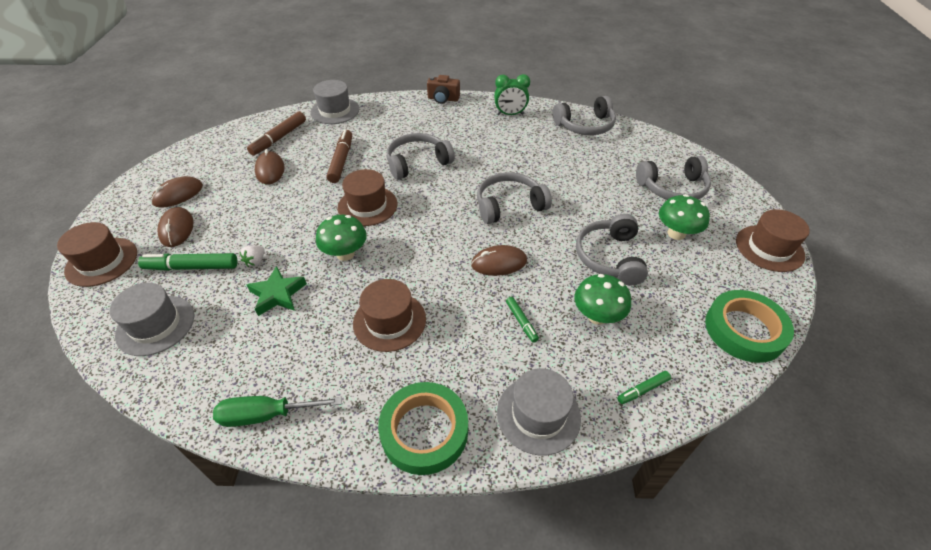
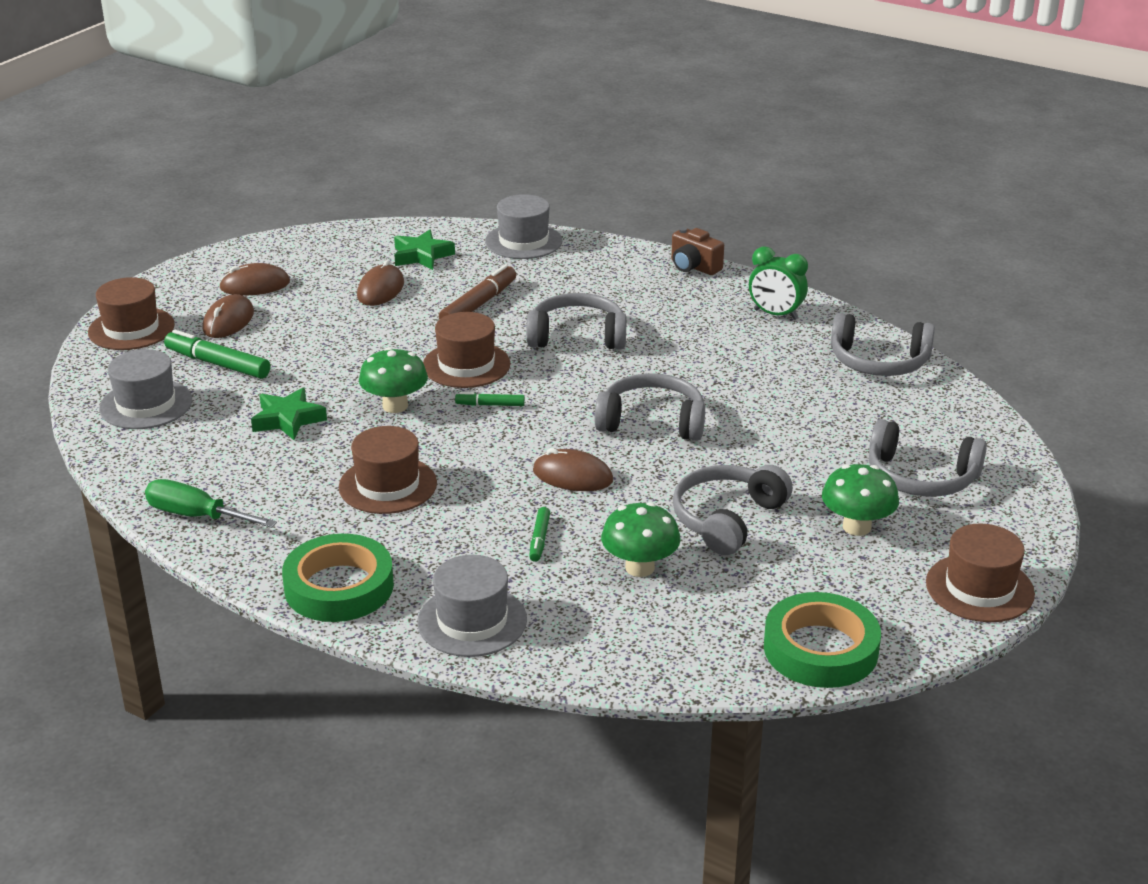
camera: 30 degrees right, 15 degrees down
(255, 261) = (289, 380): white strawberry -> none
(279, 138) = (422, 255): brown marker -> green star
(643, 390) = (616, 648): green marker -> green marker (490, 405)

